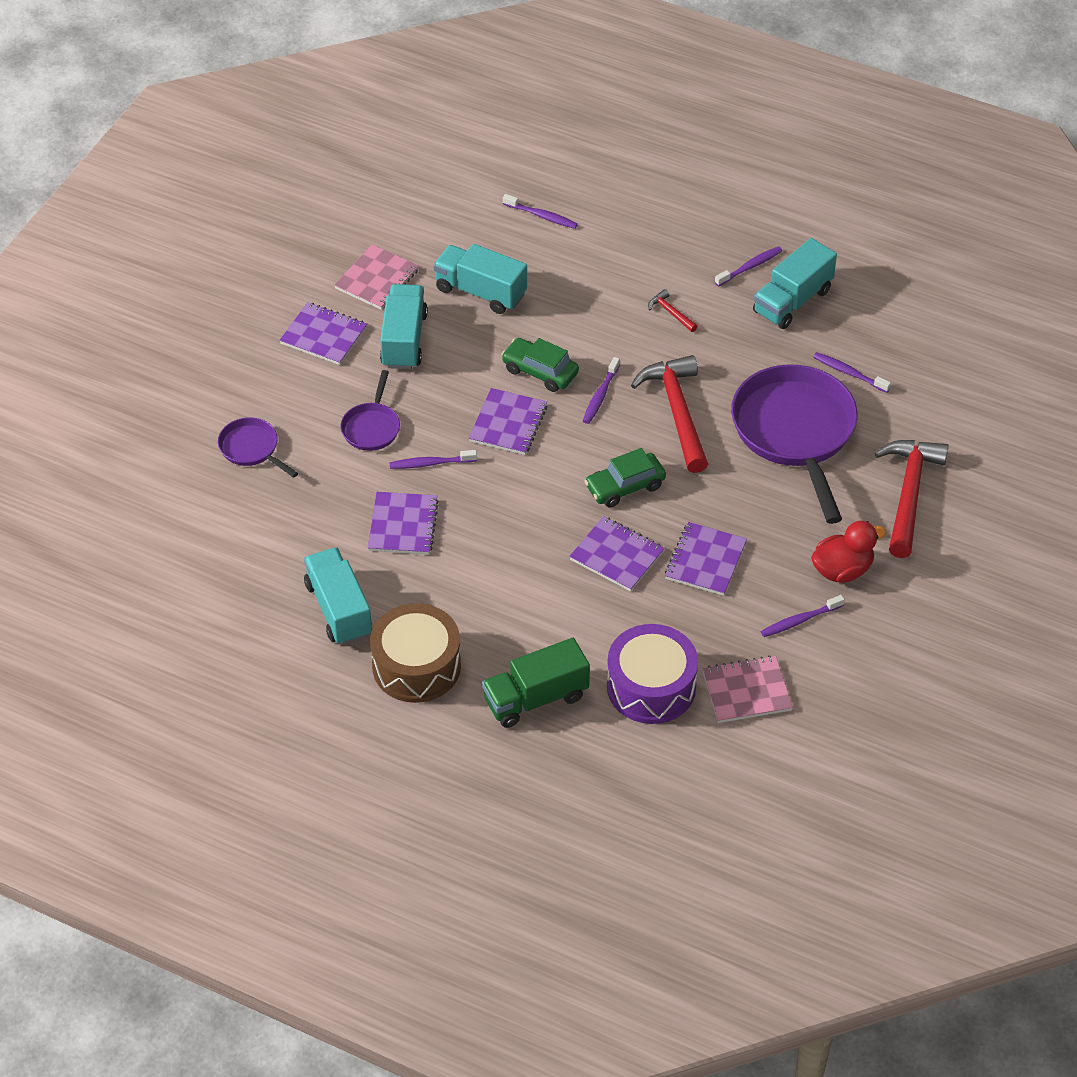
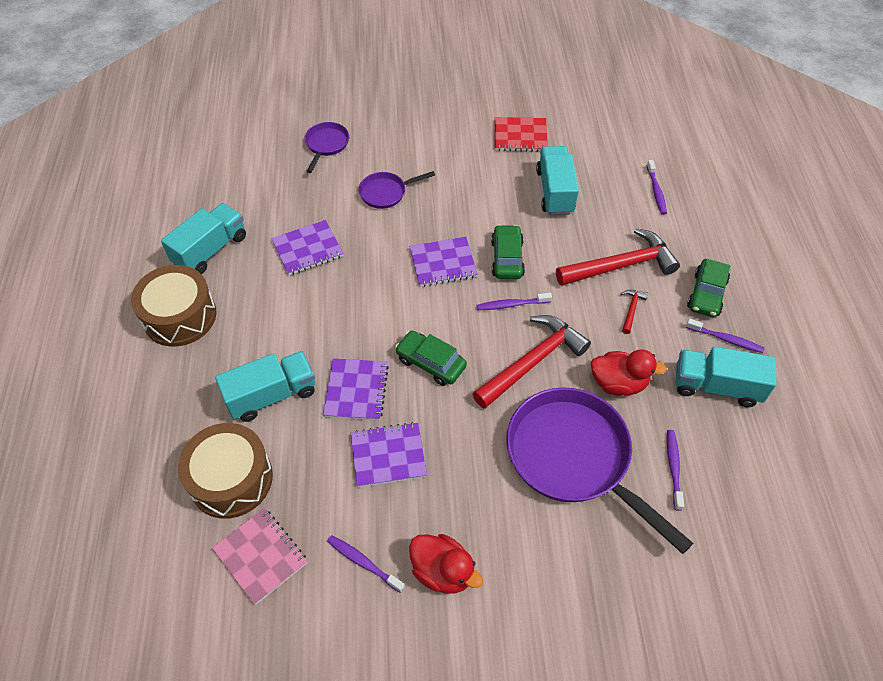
camera: 60 degrees right, 5 degrees up
(324, 335) = (449, 134): purple notebook -> none
(377, 279) = (520, 136): pink notebook -> red notebook
(404, 340) = (477, 173): turquoise truck -> turquoise truck (271, 395)
(431, 463) = (375, 238): purple toothbrush -> none
(536, 698) = (182, 404): green truck -> none
(651, 687) = (231, 479): purple drum -> brown drum
(692, 251) = (706, 294): none -> green car
(743, 364) = (618, 383): none -> red duck
(795, 432) = (574, 457): purple pan -> purple pan turned 90 degrees counterclockwise
(909, 493) = (570, 587): red hammer -> red hammer (621, 265)

